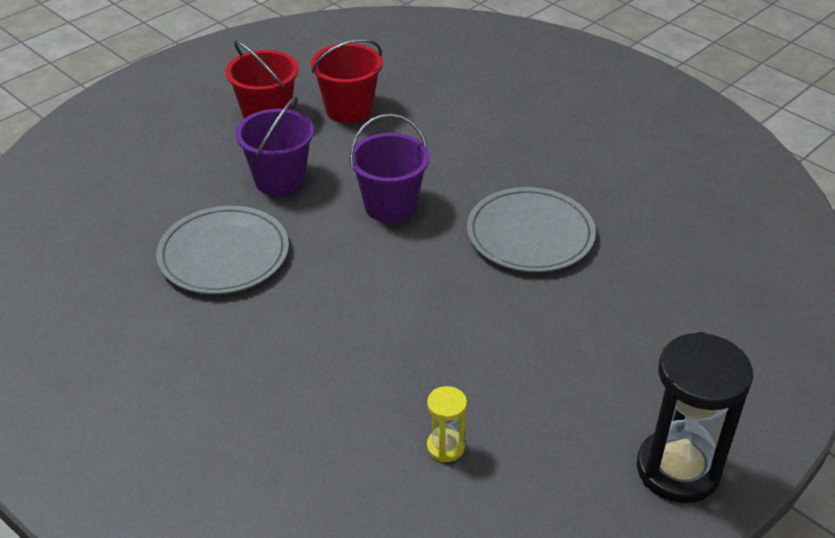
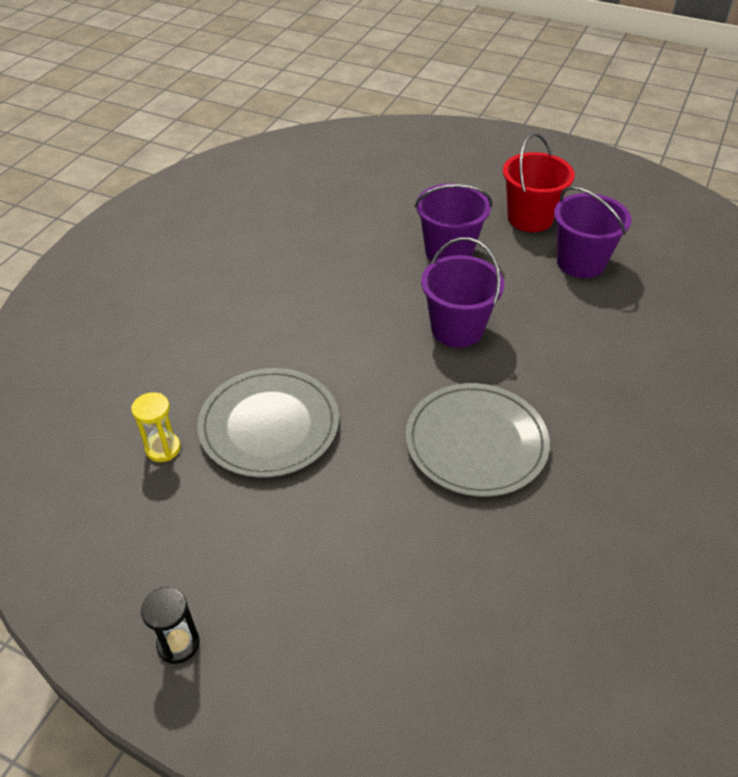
camera: 70 degrees right, 5 degrees up
(224, 254) = (337, 251): grey plate -> grey plate (269, 425)
(349, 110) = (580, 262): red bucket -> purple bucket
(678, 469) = (178, 644): black hourglass -> black hourglass, size x0.47

